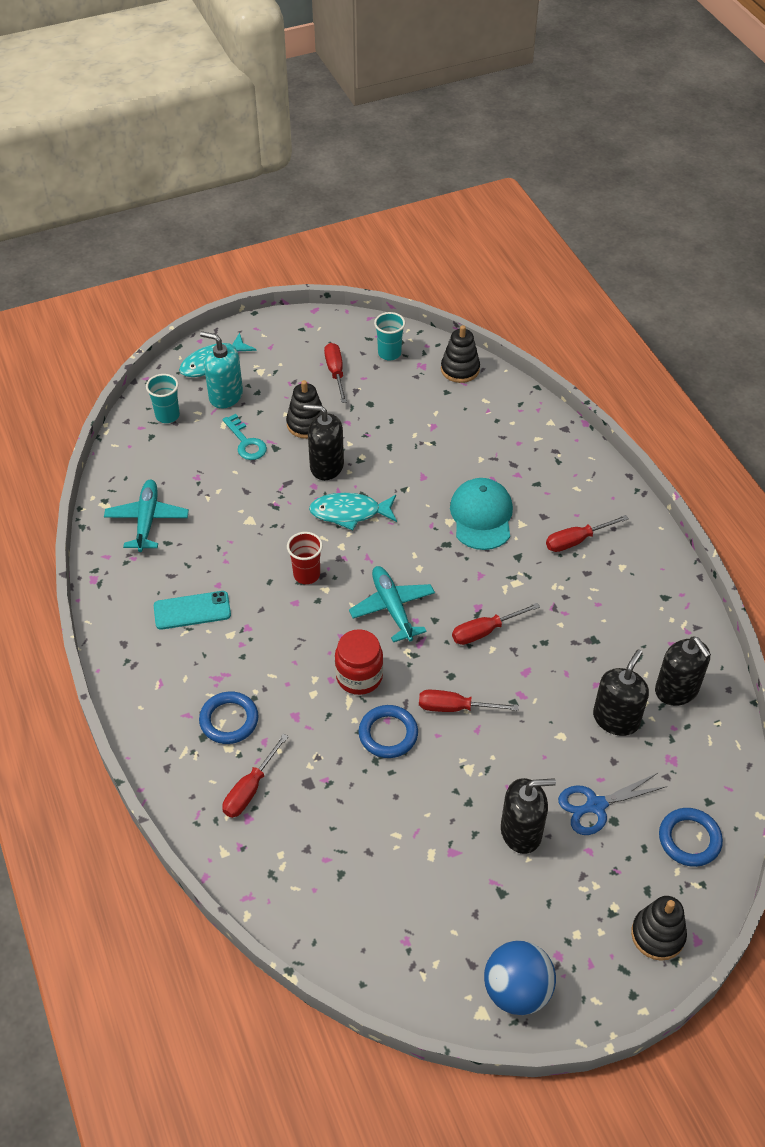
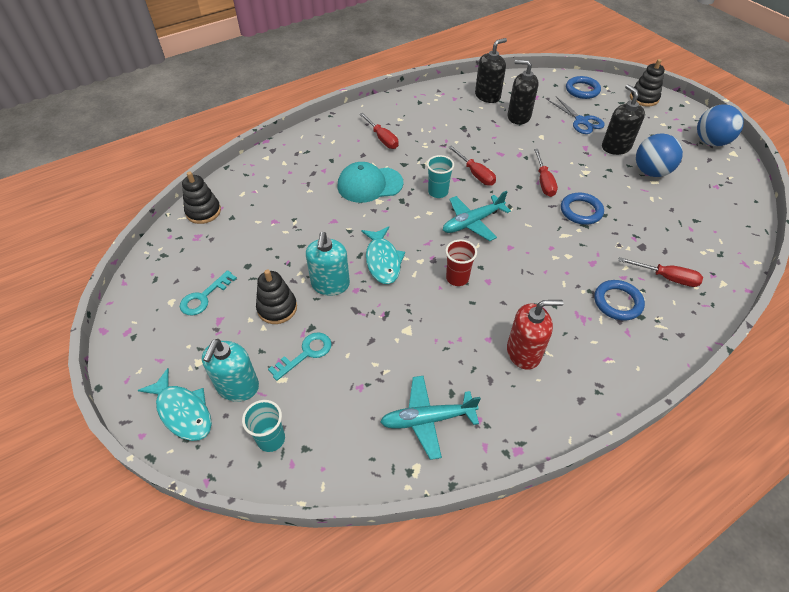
camera: 100 degrees left, 0 degrees up
(192, 611) = (523, 352): turquoise phone -> red soap dispenser
(326, 466) = (330, 284): black soap dispenser -> turquoise soap dispenser
(335, 372) = (204, 297): red screwdriver -> turquoise key
(359, 676) = (541, 232): red jar -> none
(389, 353) = (179, 261): turquoise cup -> turquoise cup (438, 192)
(454, 858) = (651, 172): none -> blue ball

